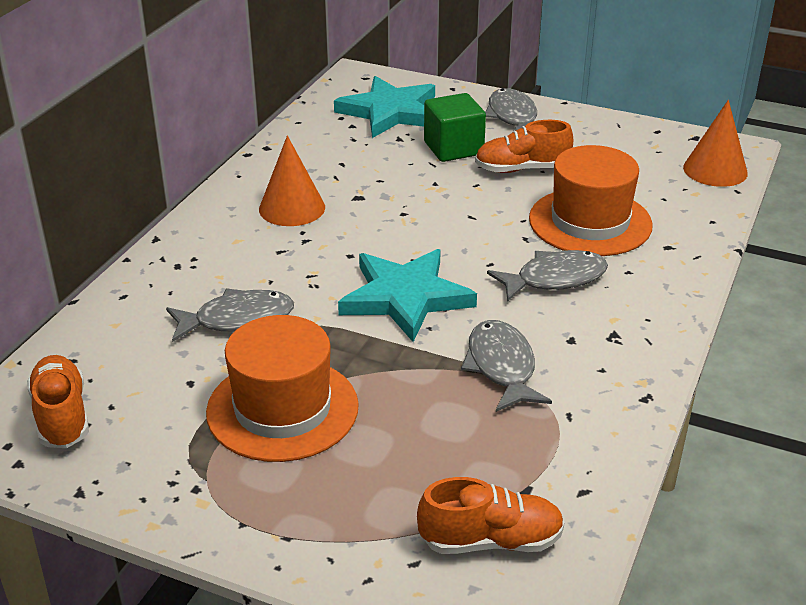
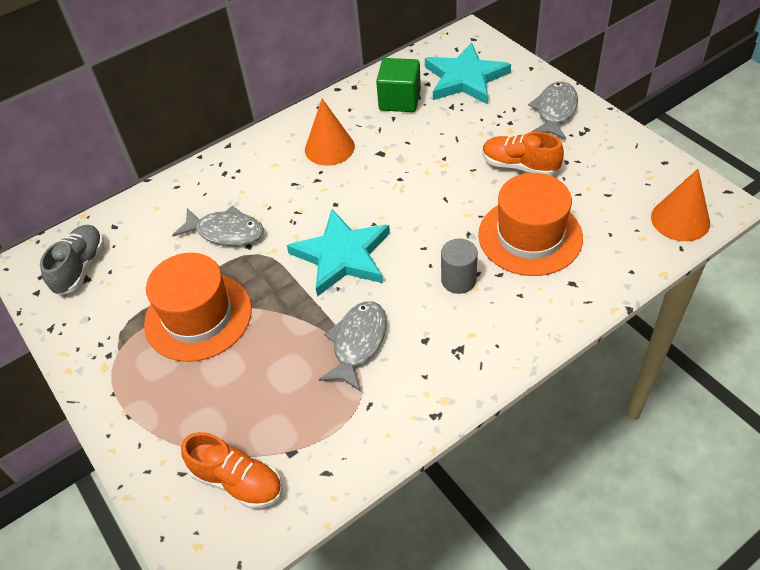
camera: 35 degrees right, 15 degrees up
(62, 416) = (80, 267): orange shoe -> grey shoe
(453, 148) = (484, 128): green cube -> green cube (399, 100)
(555, 279) = (458, 280): grey fish -> grey cylinder

